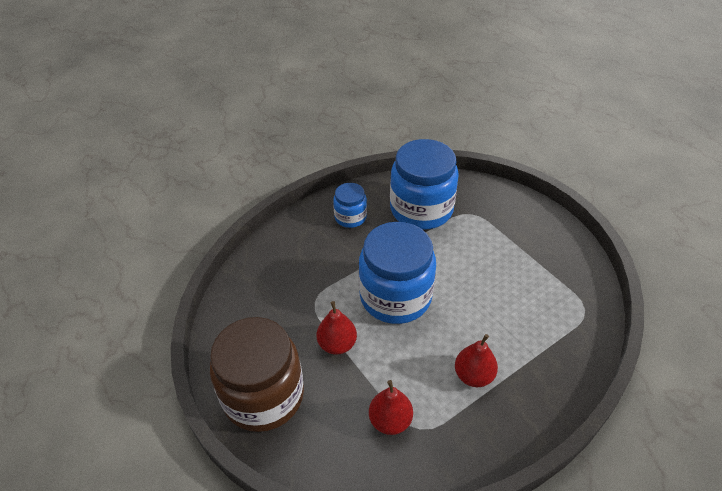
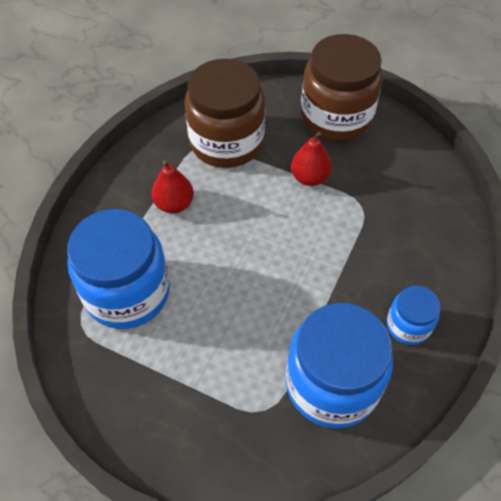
camera: 150 degrees right, 10 degrees up
(390, 420) = (226, 142): red pear -> brown jar
(395, 296) = (288, 246): blue jar -> blue jar (127, 292)

